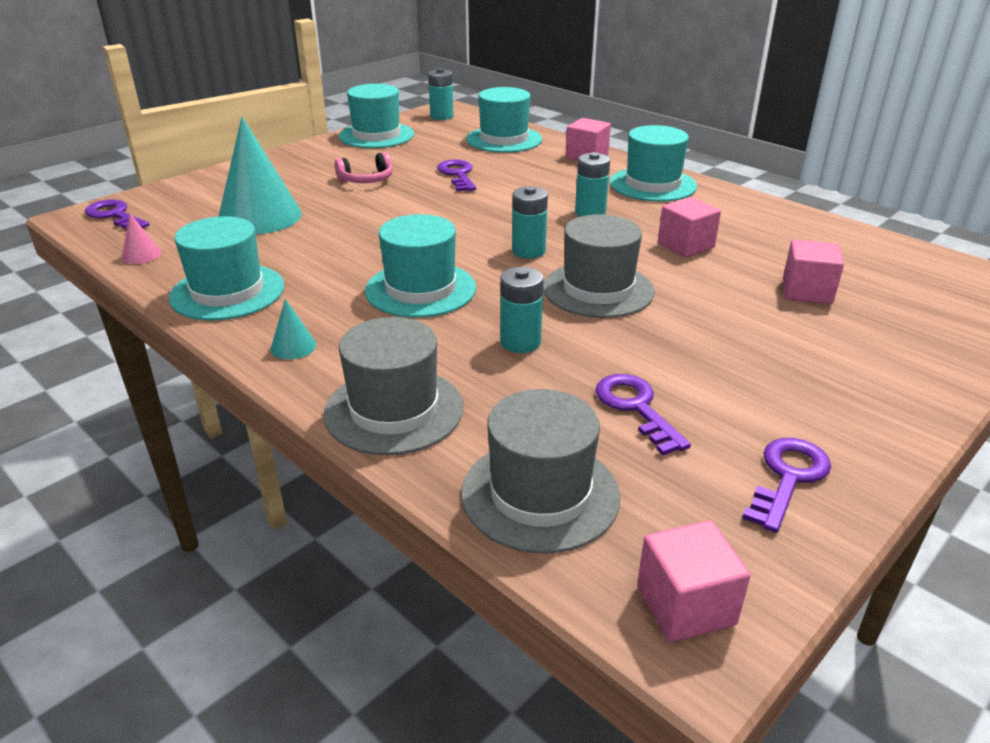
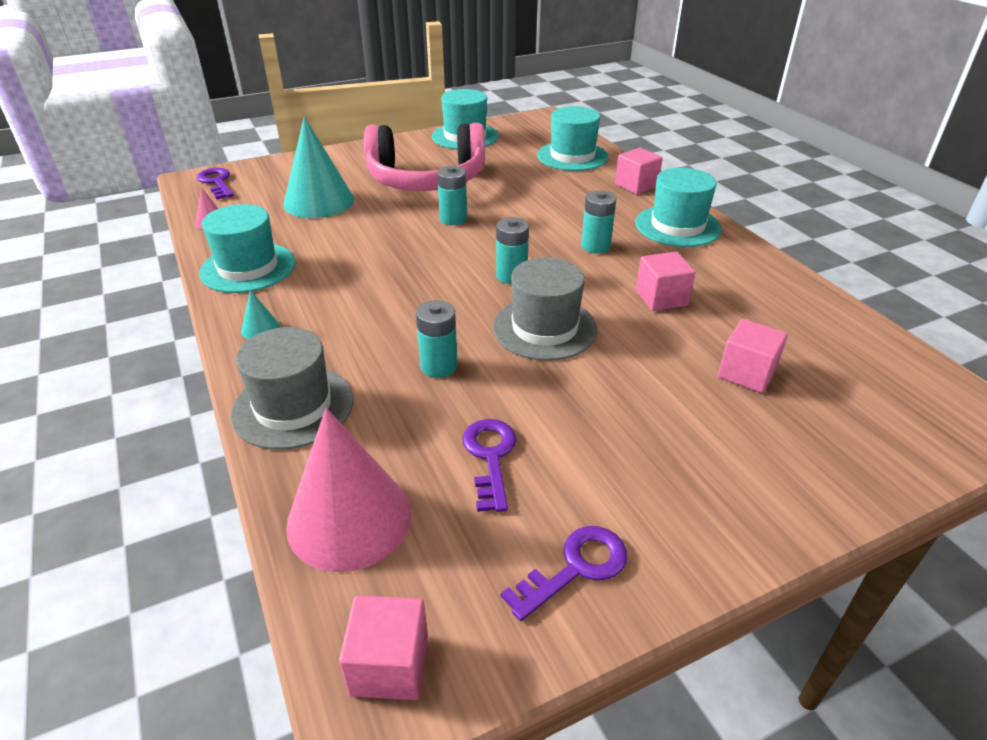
camera: 20 degrees right, 5 degrees up
(366, 179) = (426, 179): pink headphones -> pink headphones, size x2.47
(420, 289) = (394, 296): turquoise hat -> none
(441, 116) = (534, 124): turquoise battery -> turquoise battery (453, 219)
(457, 175) = (505, 187): purple key -> none
(540, 494) = (349, 518): grey hat -> pink cone

